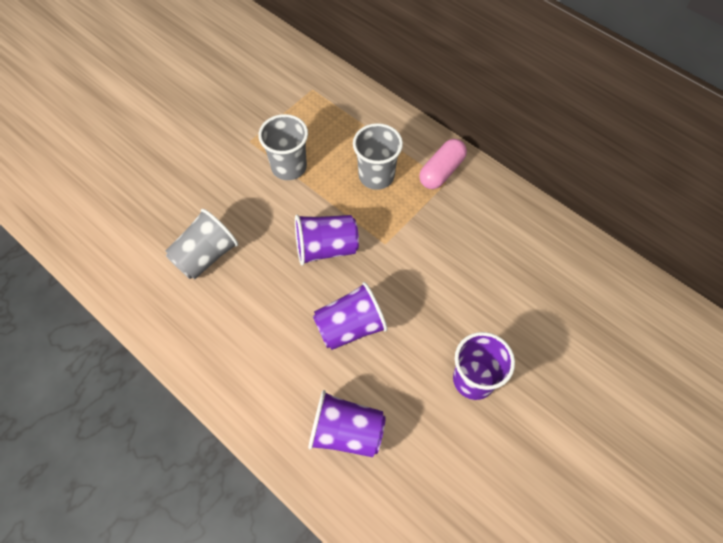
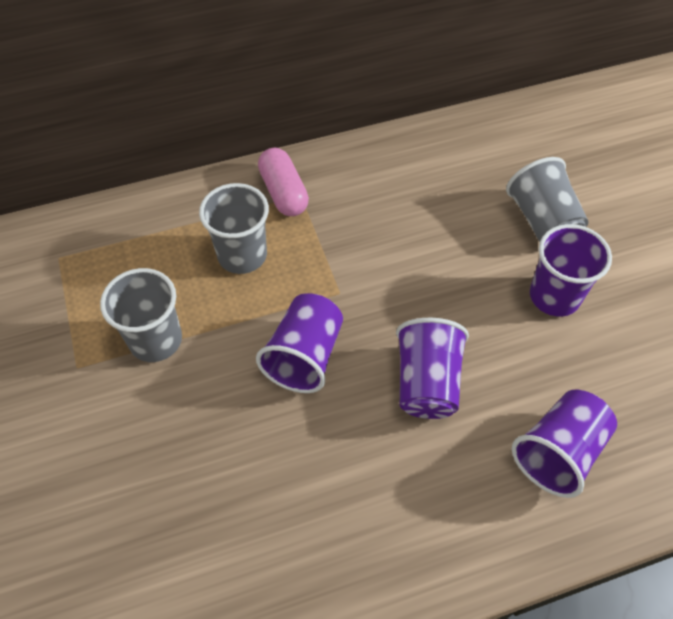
camera: 60 degrees left, 5 degrees down
(206, 256) = (218, 507): grey cup -> grey cup (542, 221)

